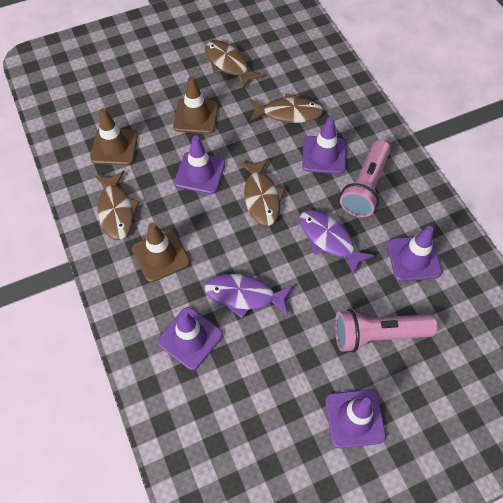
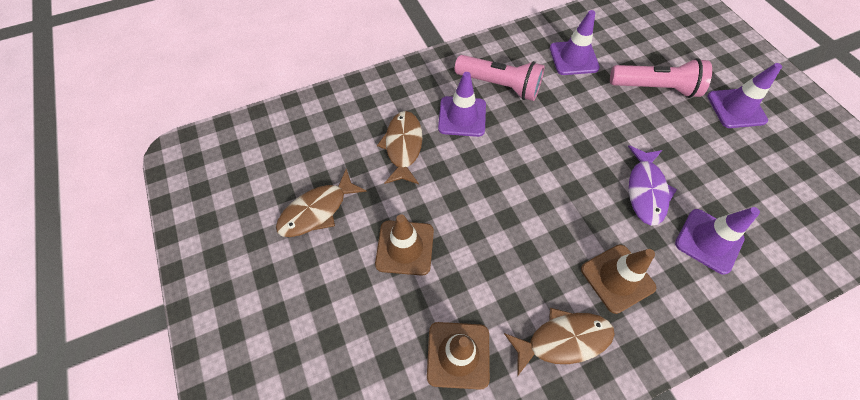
camera: 90 degrees left, 0 degrees up
(200, 173) = (494, 239): purple traffic cone -> none
(261, 197) = (522, 174): brown fish -> none
(329, 239) = (565, 117): purple fish -> none
(377, 334) = (655, 88): pink flashlight -> pink flashlight turned 75 degrees counterclockwise

